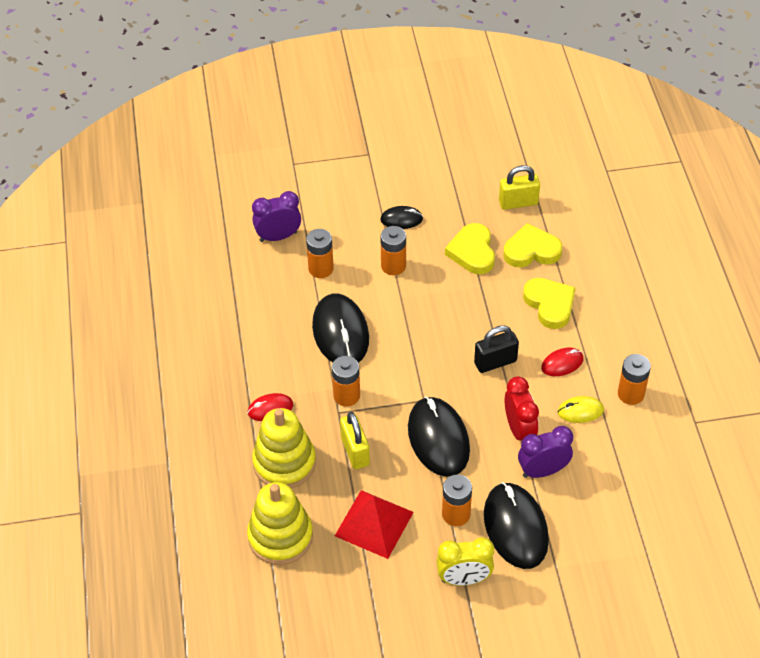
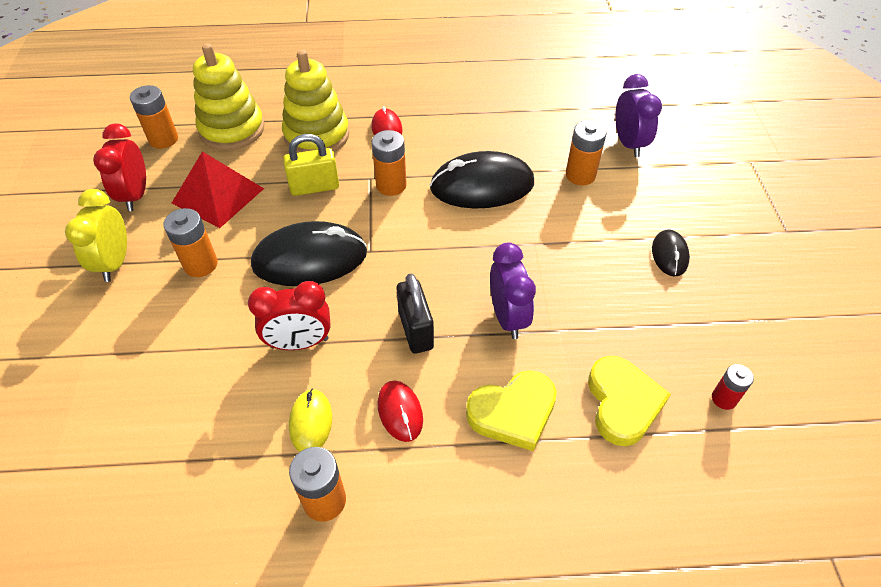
camera: 95 degrees right, 0 degrees up
(382, 591) = (135, 195): none -> red clock
(393, 266) = (586, 240): orange battery -> orange battery (163, 139)
(472, 252) = (615, 327): yellow heart -> none
(515, 527) = (158, 319): black mouse -> none
(518, 202) = (724, 399): yellow padlock -> red battery
(543, 471) = (228, 360): purple clock -> purple clock (508, 317)

